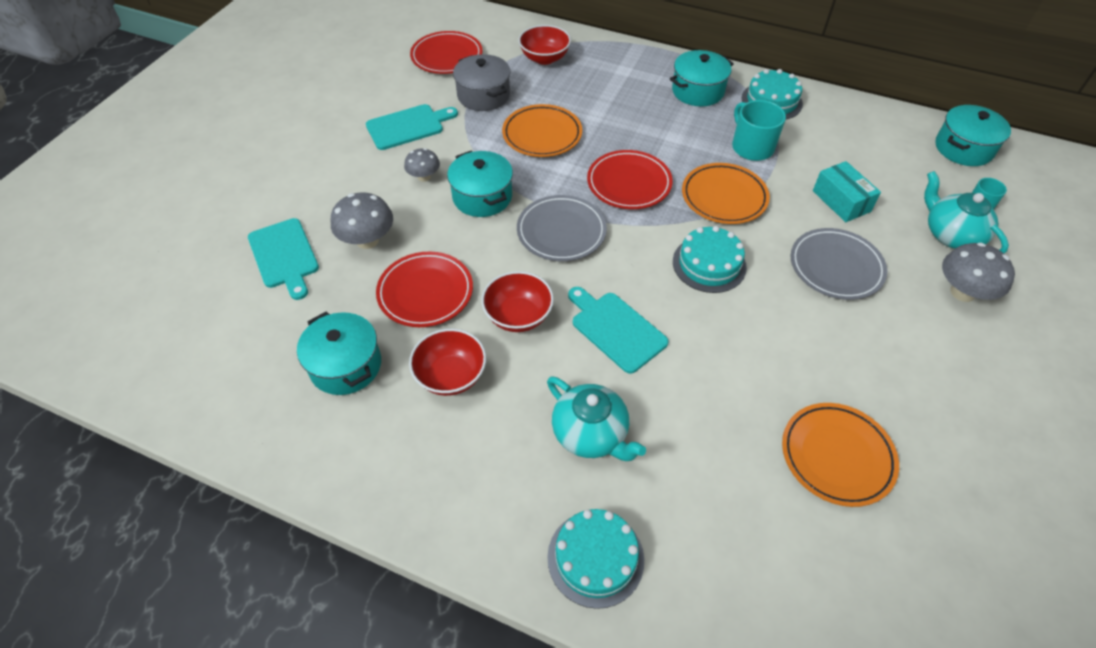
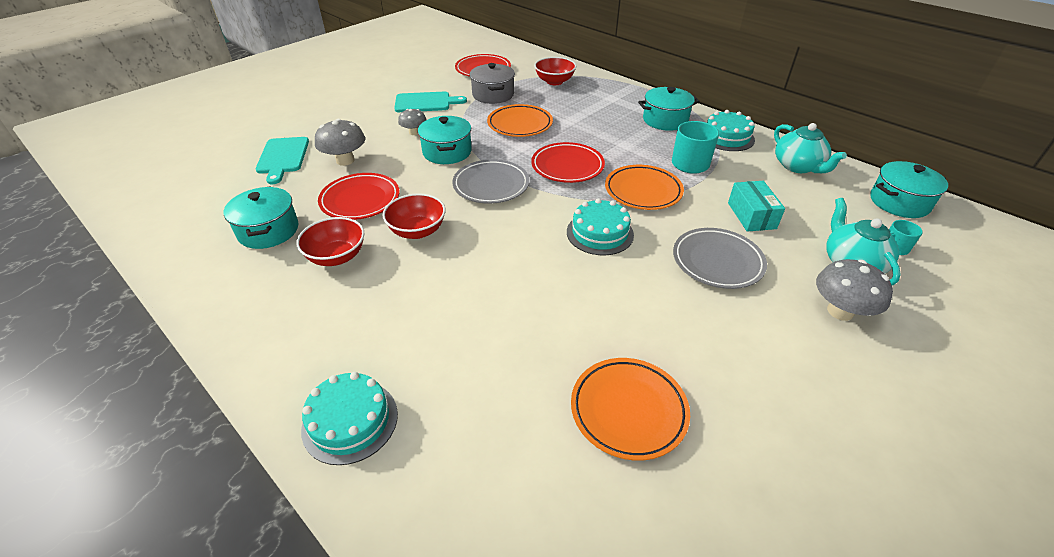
camera: 20 degrees right, 10 degrees down
(591, 434) = (415, 326): turquoise teapot -> turquoise teapot (798, 166)
(615, 329) = (488, 258): turquoise cutting board -> none

